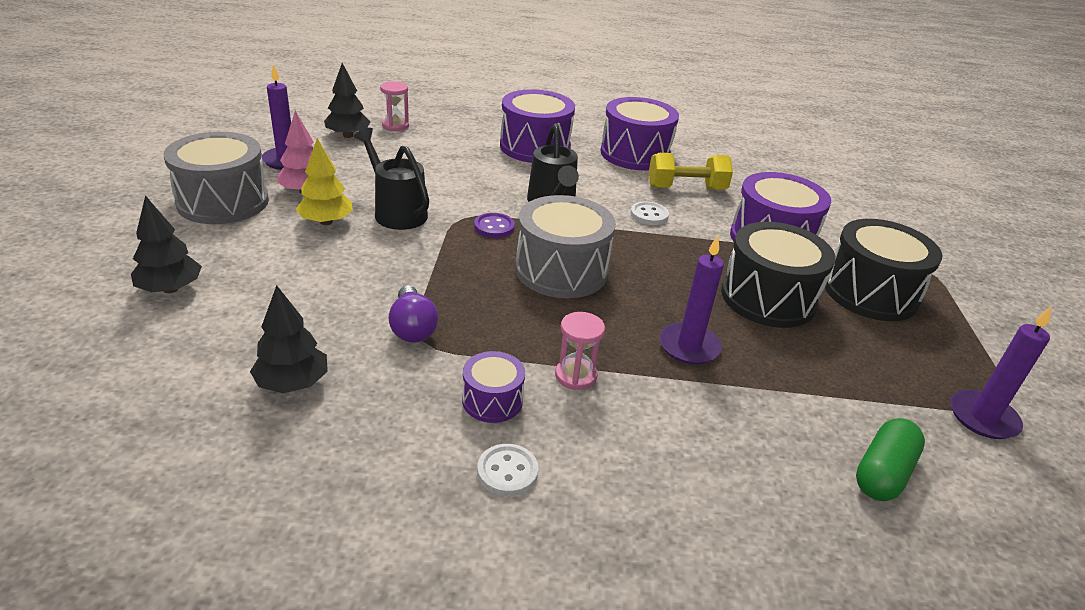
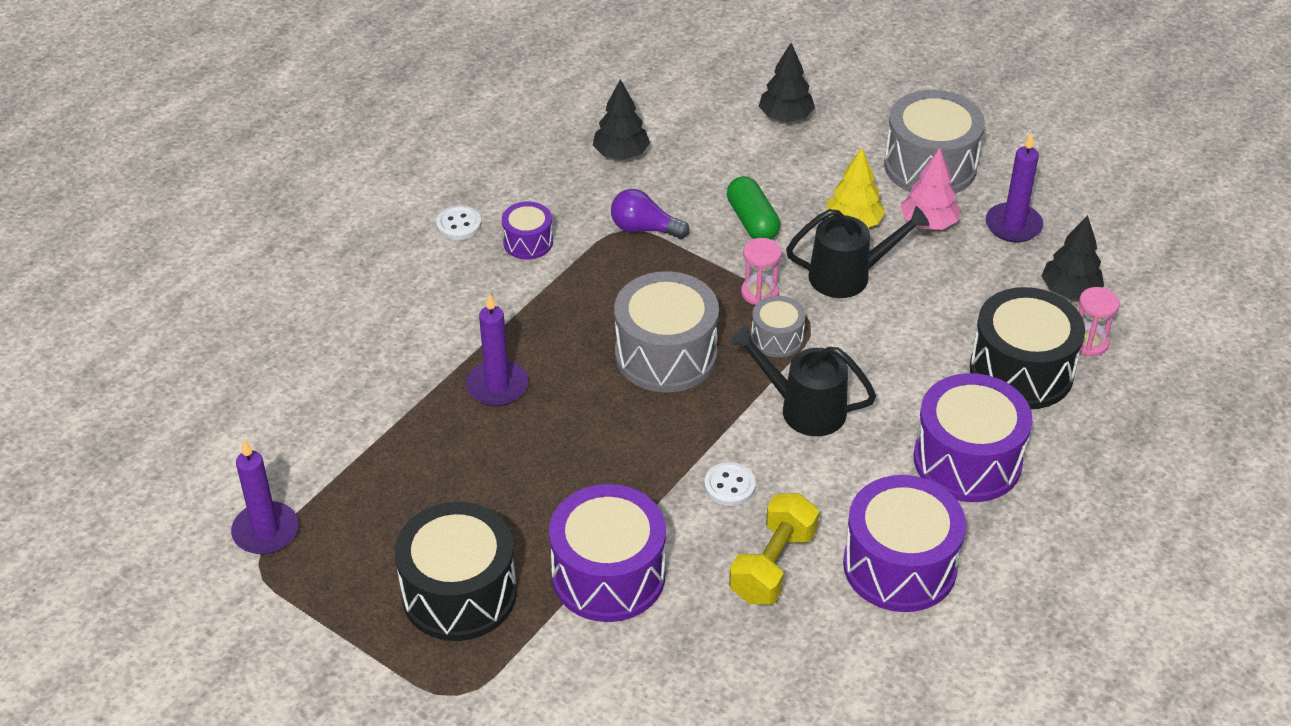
camera: 125 degrees right, 10 degrees up
(494, 227) = (777, 338): purple button -> grey drum
(575, 376) = (518, 297): pink hourglass -> pink hourglass (759, 293)
(768, 298) = (515, 492): black drum -> black drum (1021, 371)
(882, 472) = (288, 416): green capsule -> green capsule (752, 221)

